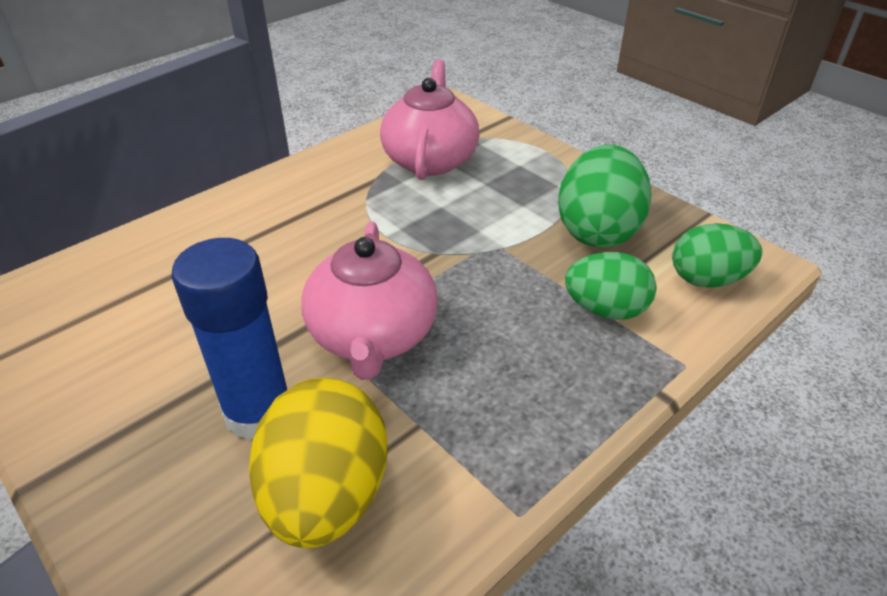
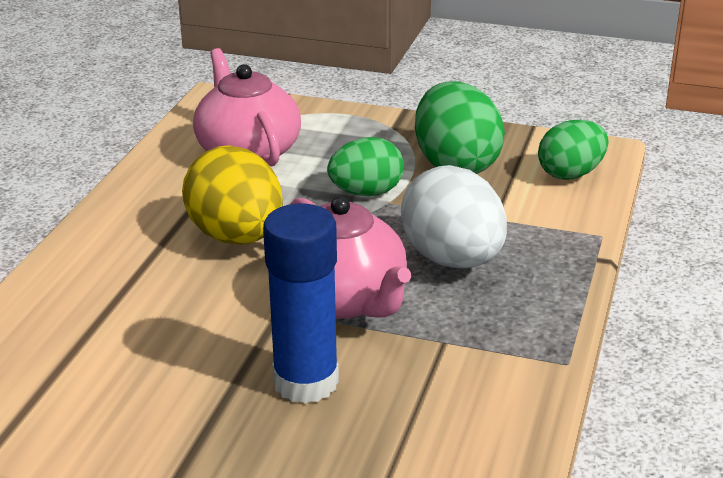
camera: 30 degrees left, 10 degrees down
(326, 495) = (420, 407): yellow egg -> yellow egg (237, 237)
(508, 332) = (453, 259): none -> white egg
(605, 309) = (513, 219): green egg -> green egg (366, 192)

